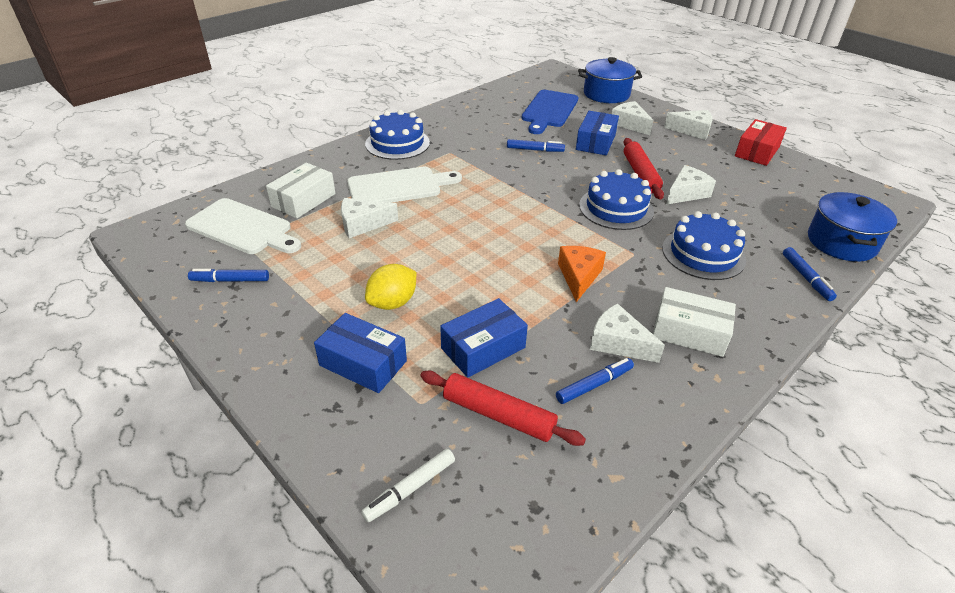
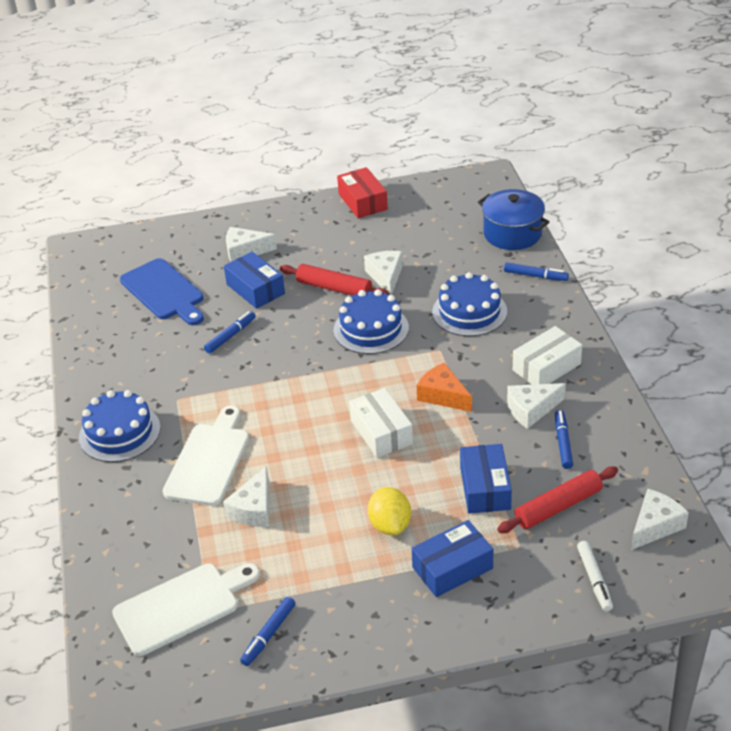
camera: 55 degrees left, 0 degrees up
(303, 200) = (169, 543): white box -> white box (381, 432)
(606, 94) = (172, 236): blue pot -> none
(692, 131) = (295, 219): white cheese -> white cheese (655, 526)

